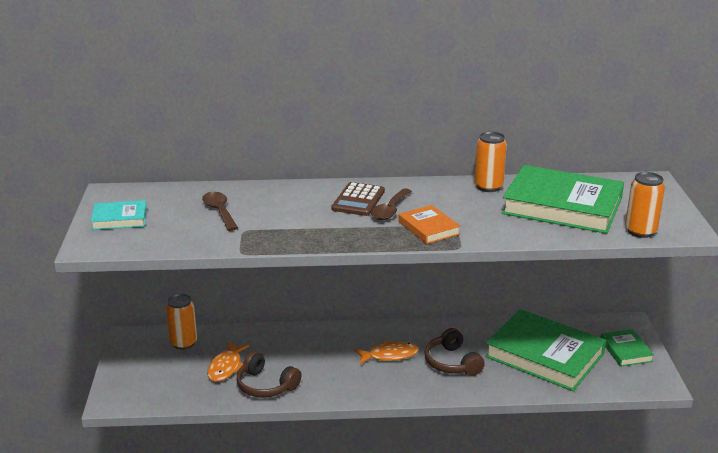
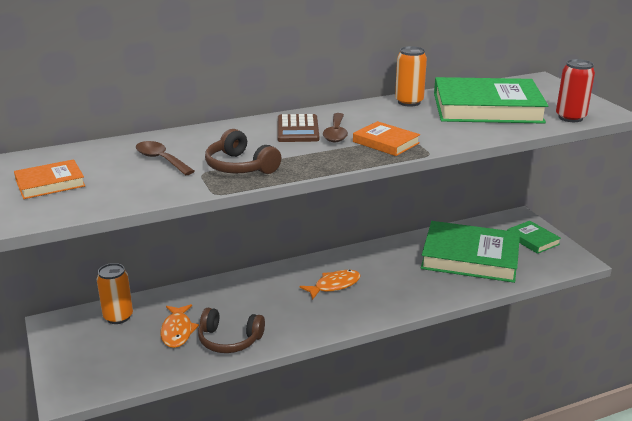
camera: 20 degrees left, 0 degrees up
(119, 219) = (50, 183): turquoise book -> orange book
(452, 362) = (395, 280): brown headphones -> brown headphones (240, 166)
(640, 231) = (570, 117): orange can -> red can

